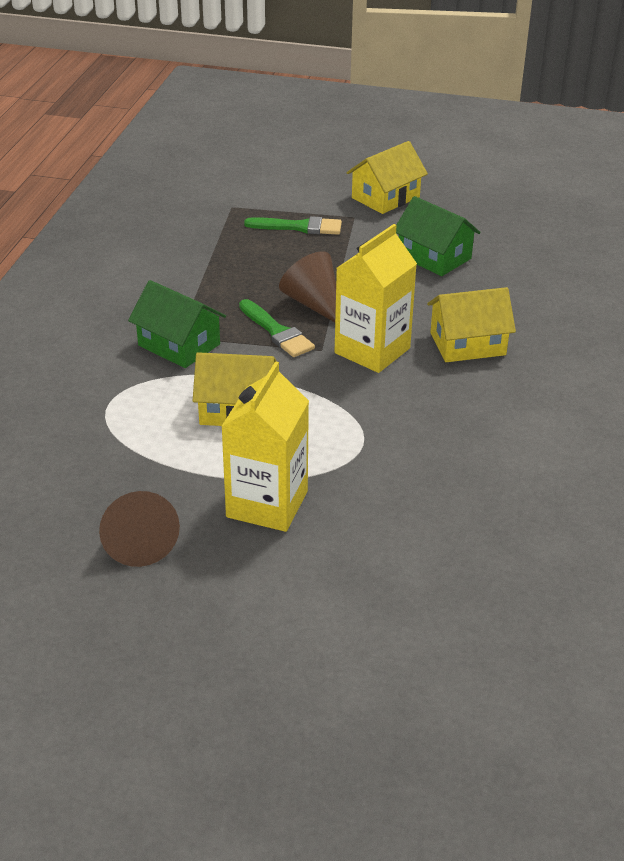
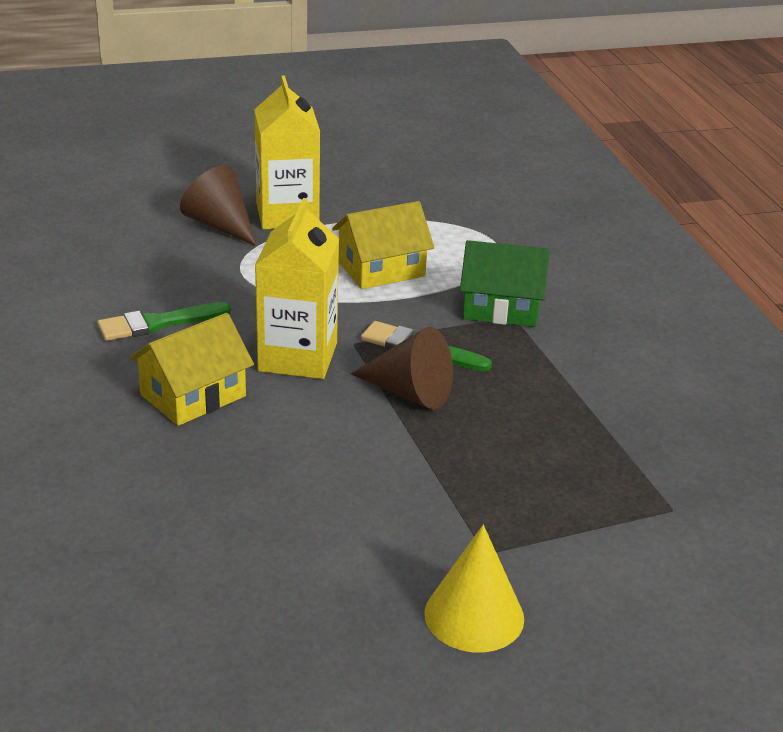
camera: 150 degrees right, 5 degrees down
(138, 540) = (360, 175): brown cone -> brown cone (220, 225)
(299, 227) = (542, 503): green brush -> green brush (157, 323)
(385, 197) = (474, 615): yellow house -> yellow cone
(434, 257) = (312, 513): green house -> none

